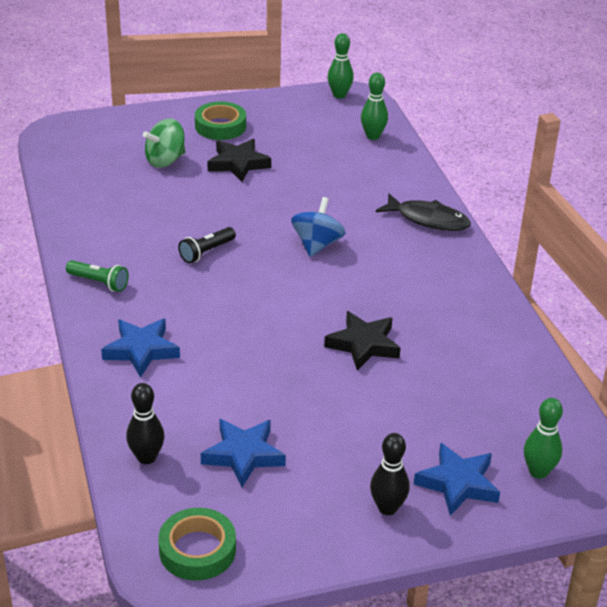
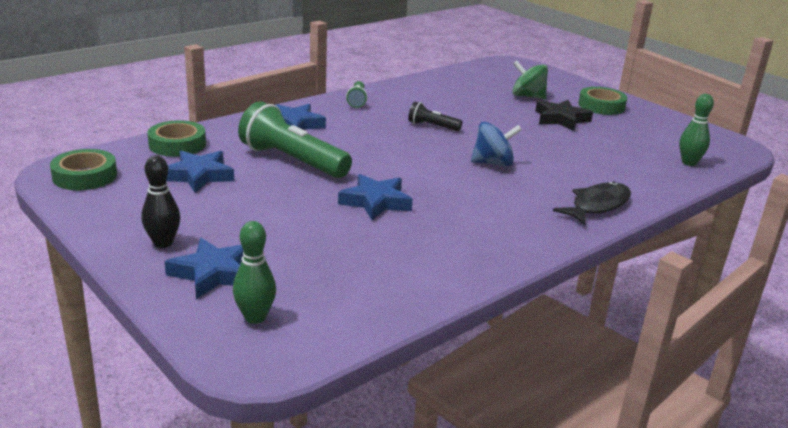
camera: 65 degrees right, 10 degrees down
(146, 457) = (177, 144): black bowling pin -> green tape
(241, 376) = (292, 161): none -> green flashlight
(339, 95) = (726, 140): green bowling pin -> none
(363, 345) = (375, 202): black star -> blue star
(428, 219) = (597, 205): black fish -> black fish turned 135 degrees counterclockwise

